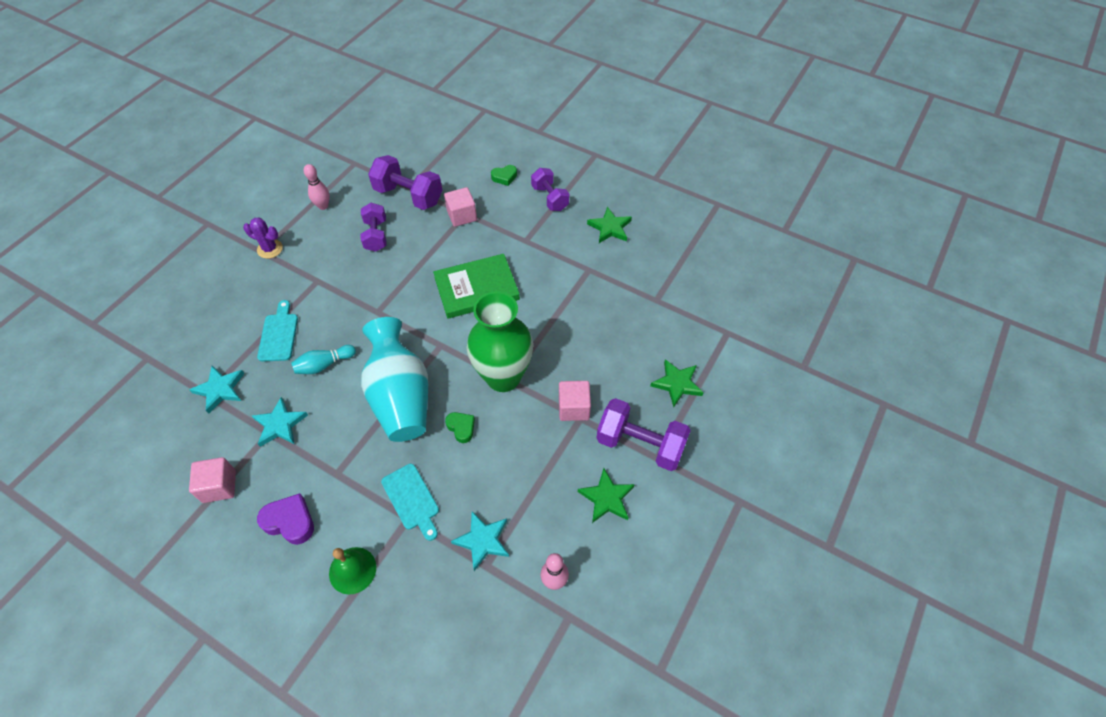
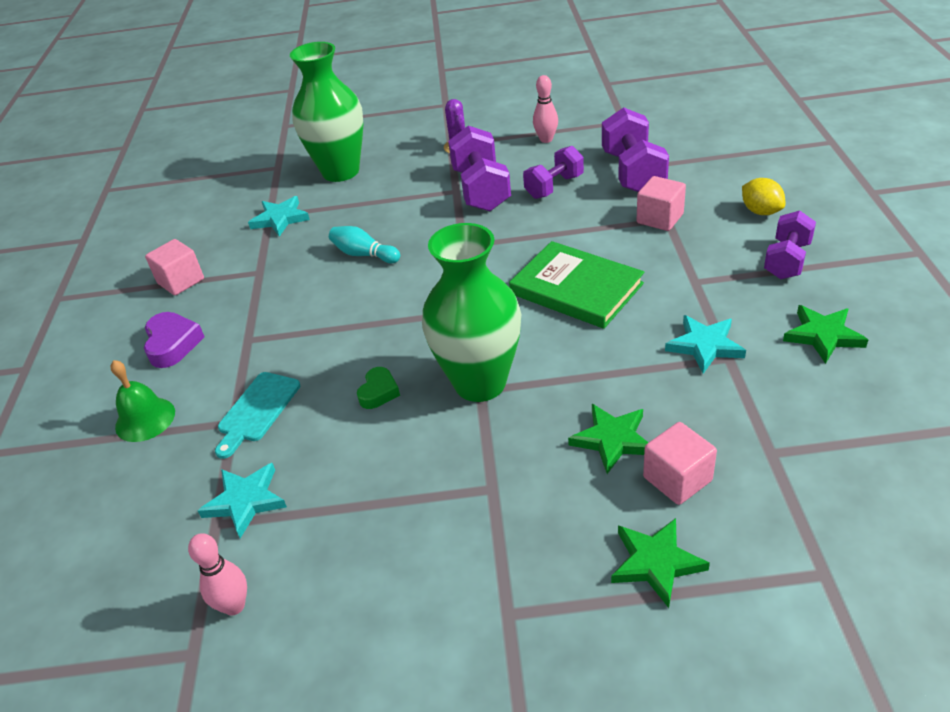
camera: 60 degrees right, 15 degrees down
(208, 325) = (340, 171): none -> green vase
(279, 334) = (370, 210): turquoise cutting board -> none
(280, 424) = (273, 272): turquoise star -> turquoise star (705, 346)
(401, 397) = (376, 324): turquoise vase -> none
(504, 177) = (761, 211): green heart -> yellow lemon
(574, 408) = (500, 472): pink cube -> pink cube (677, 479)
(606, 498) = (394, 590): green star -> green star (612, 440)
(640, 444) = (511, 579): purple dumbbell -> purple dumbbell (481, 190)

